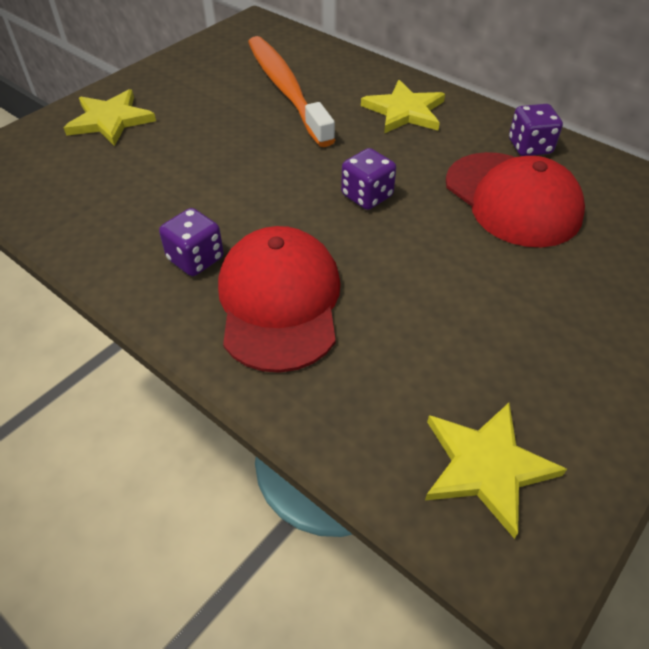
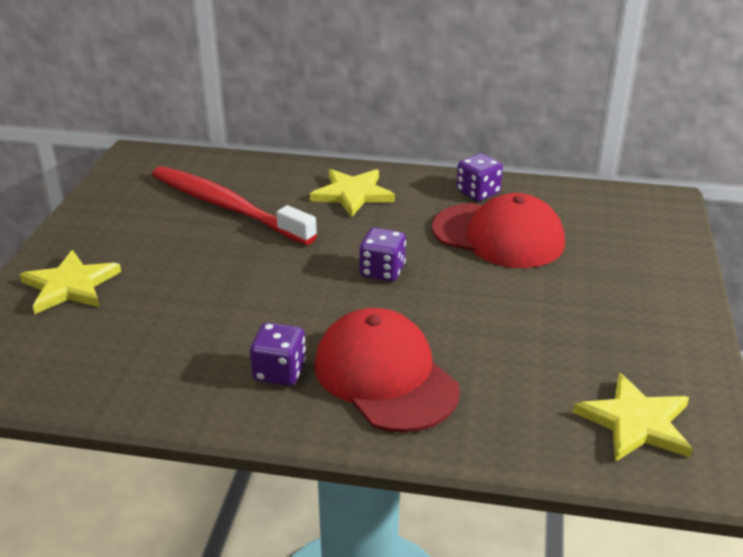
camera: 30 degrees left, 15 degrees down
(286, 89) = (227, 207): orange toothbrush -> red toothbrush

